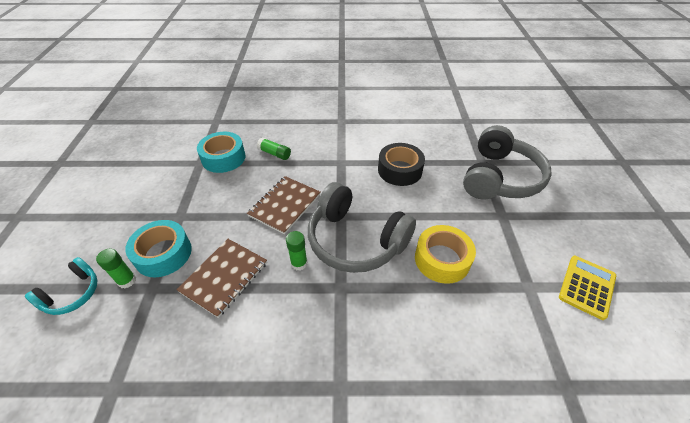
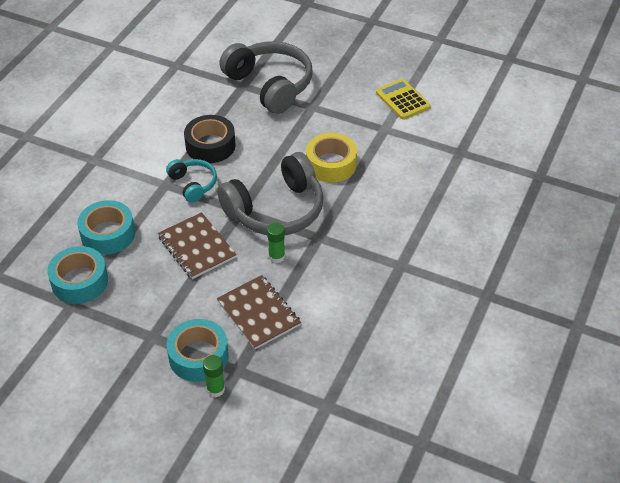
camera: 65 degrees left, 0 degrees up
(72, 294) = (205, 435): turquoise headphones -> turquoise headphones (193, 184)
(274, 153) = (108, 234): green glue stick -> turquoise tape

